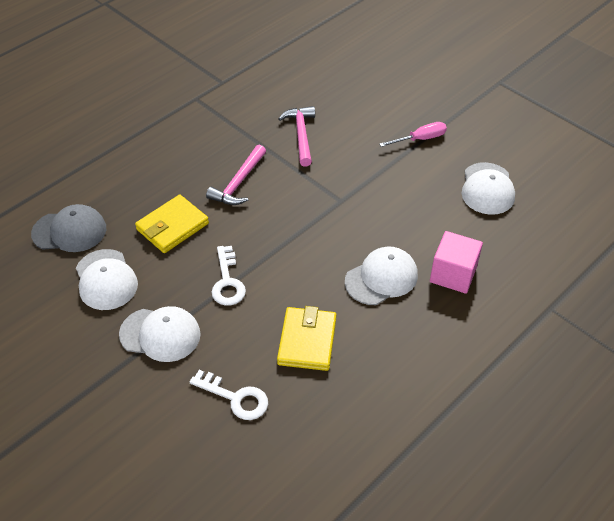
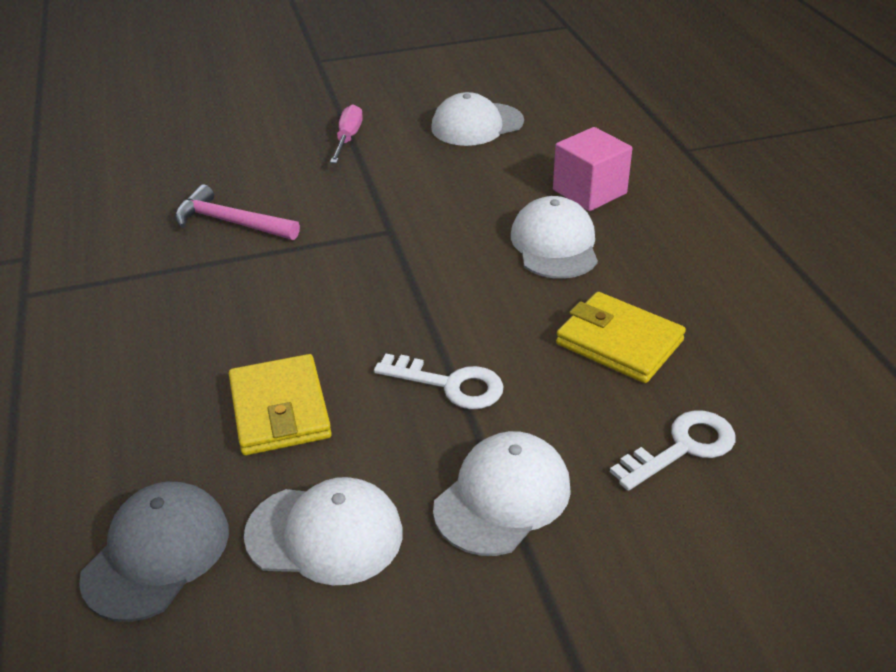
camera: 60 degrees left, 10 degrees down
(239, 183) = (260, 309): pink hammer -> none
(487, 189) = (477, 125): white cap -> white cap turned 120 degrees clockwise

